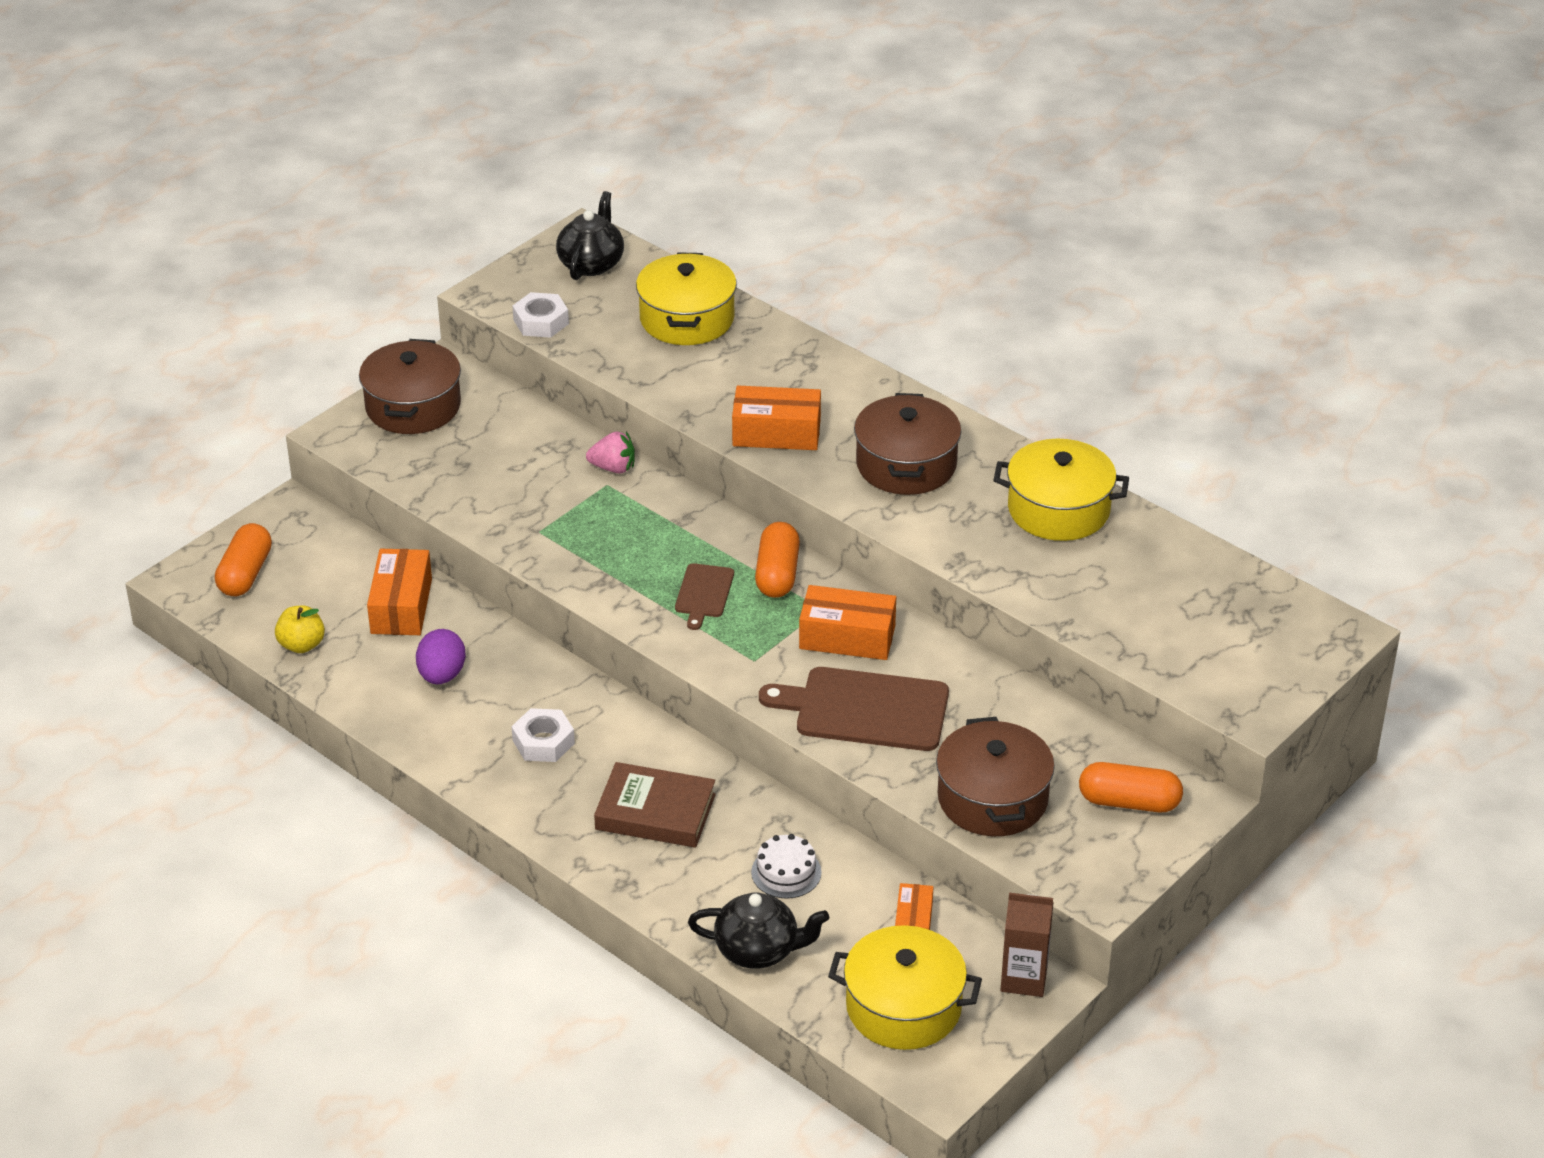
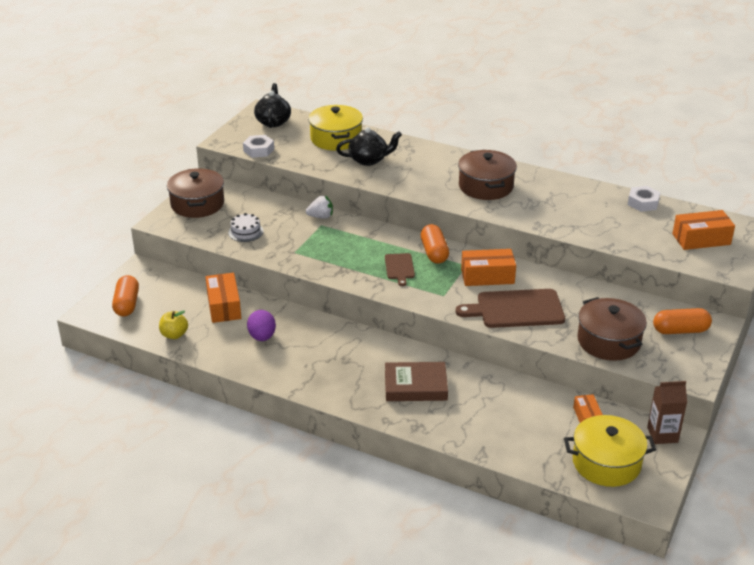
camera: 15 degrees left, 5 degrees down
(543, 742) = (335, 361): white nut -> white nut (643, 203)
(613, 468) = (321, 217): pink strawberry -> white strawberry
(758, 950) = (510, 448): black teapot -> black teapot (369, 160)
(776, 433) = (410, 182): orange box -> orange box (701, 239)
(786, 872) = (504, 404): white cake -> white cake (245, 232)
(1058, 509) = (575, 195): yellow pot -> none

